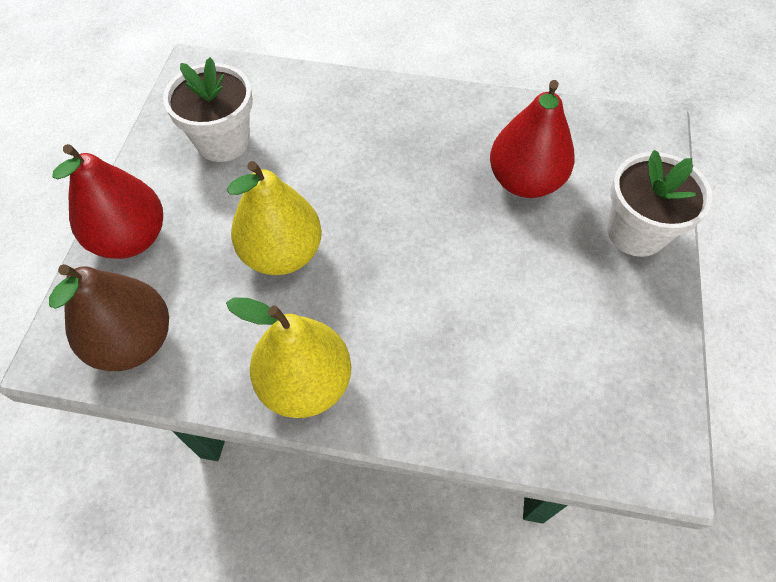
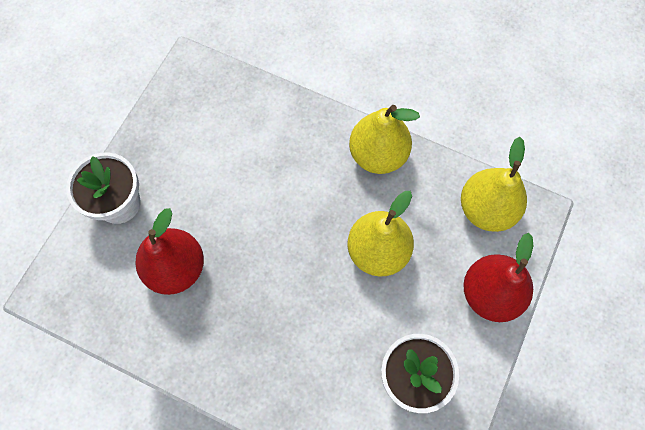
camera: 165 degrees left, 10 degrees up
(133, 341) = (486, 209): brown pear -> yellow pear

